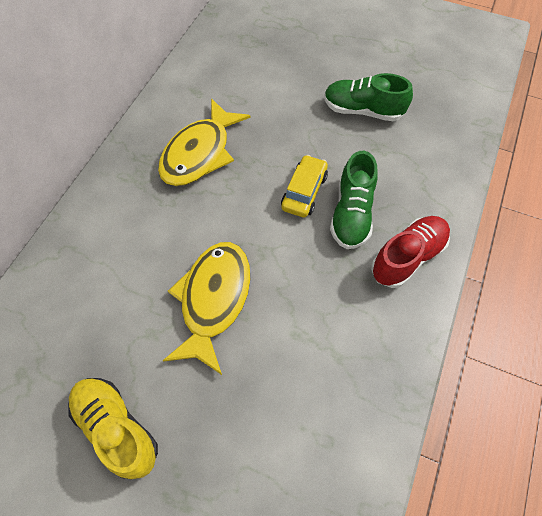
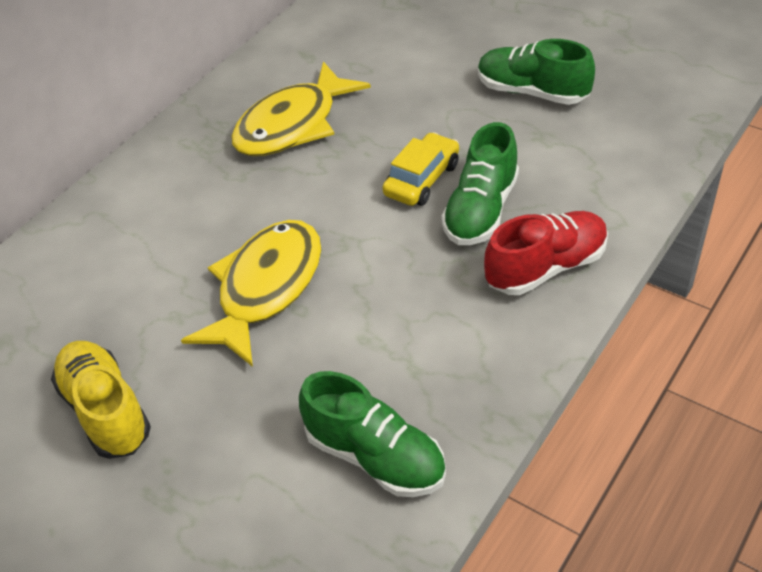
camera: 15 degrees right, 15 degrees down
(328, 437) = (375, 456): none -> green shoe

